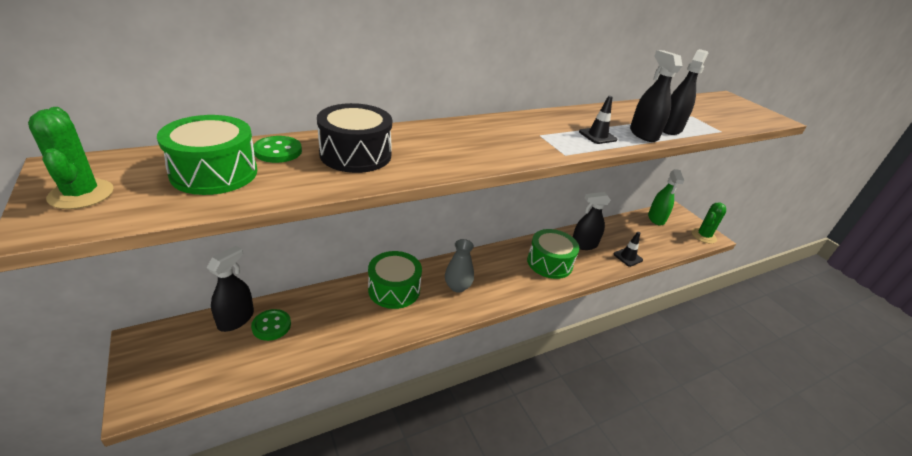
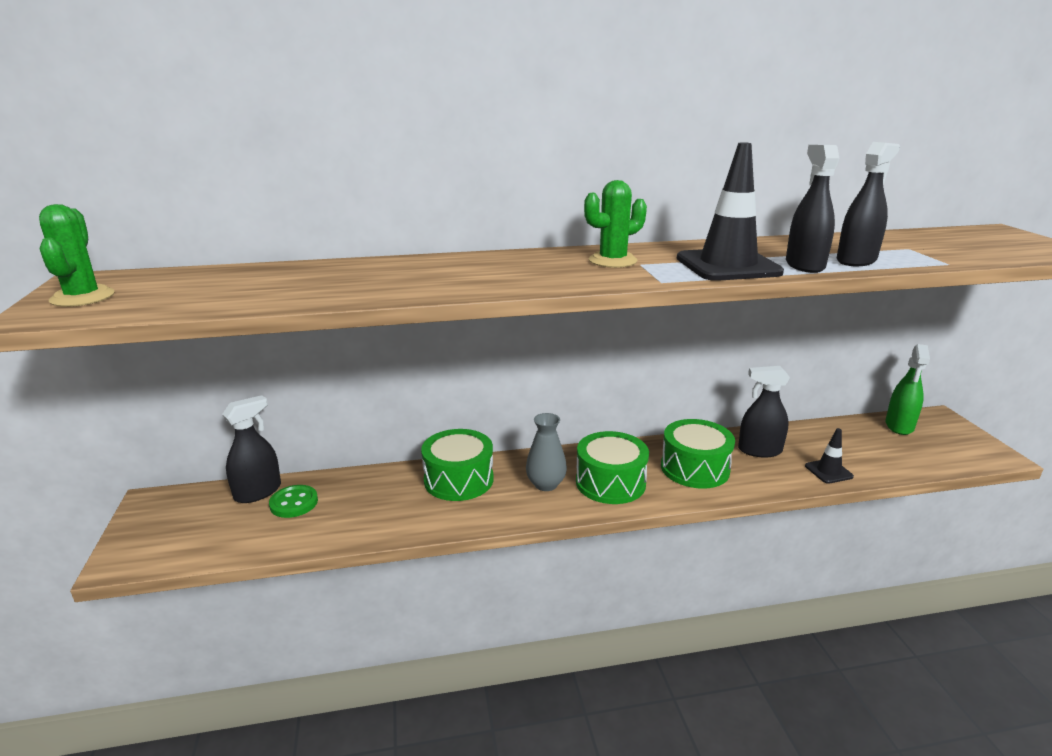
camera: 20 degrees right, 10 degrees down
(214, 173) = (218, 286): green drum -> green drum (610, 482)
(278, 151) = (298, 272): green button -> none
(355, 154) = (382, 276): black drum -> none
(597, 136) = (727, 266): black traffic cone -> black traffic cone, size x2.01
(703, 236) = (981, 454): green cactus -> green cactus (612, 261)

